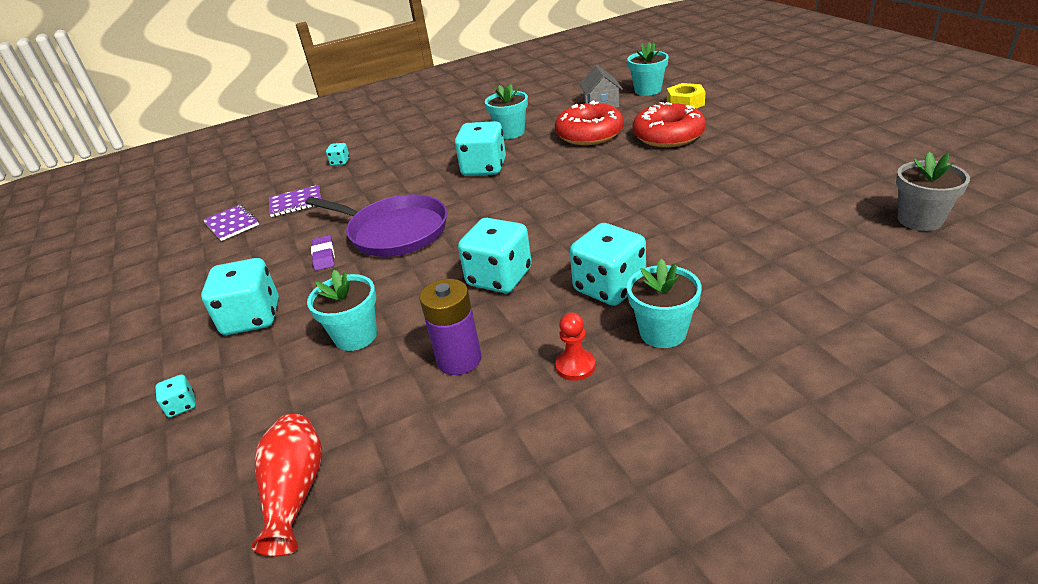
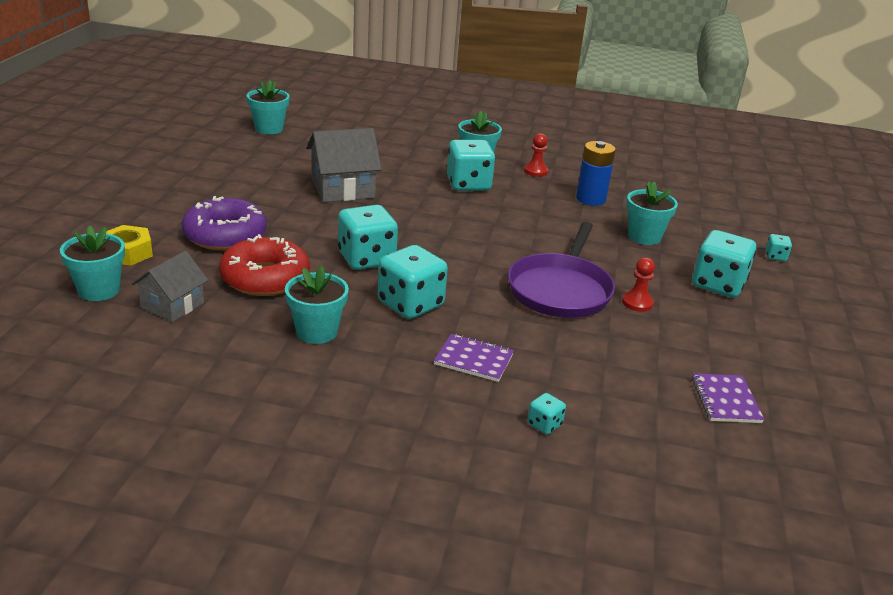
camera: 150 degrees left, 5 degrees down
(295, 492) = (709, 197): red vase -> none
(296, 203) = (637, 386): purple notebook -> purple notebook (473, 360)
(324, 256) = (637, 303): purple eraser -> red pawn
(394, 232) = (560, 290): purple pan -> purple pan turned 135 degrees counterclockwise
(459, 359) = (590, 199): purple battery -> blue battery
(499, 277) = (521, 219): turquoise dice -> turquoise dice (366, 259)
(668, 135) = (225, 235): red donut -> purple donut
(691, 207) = (343, 189): none -> grey house
(920, 220) = (269, 129): grey flower pot -> turquoise flower pot

